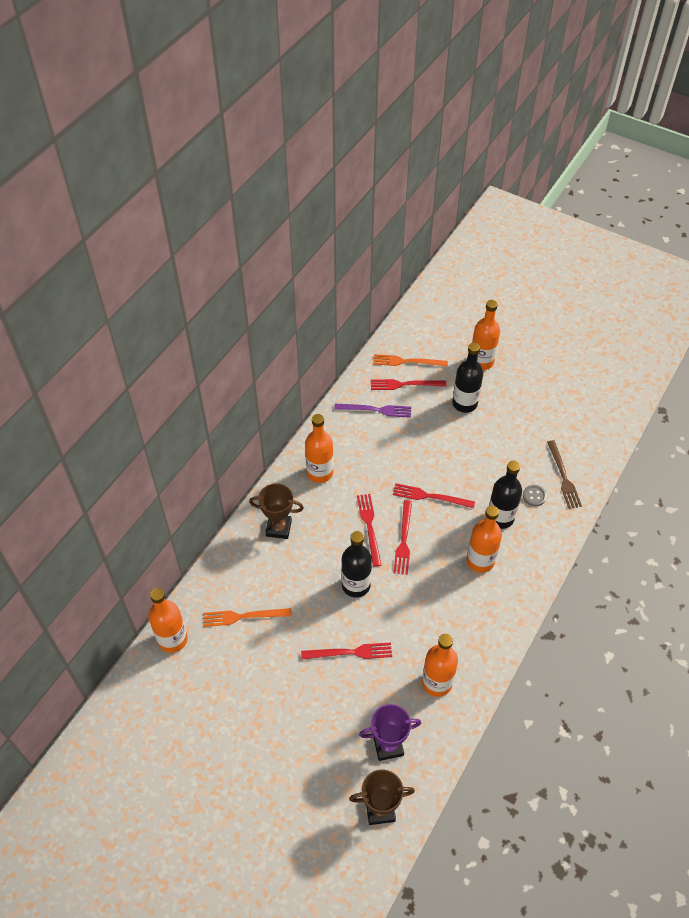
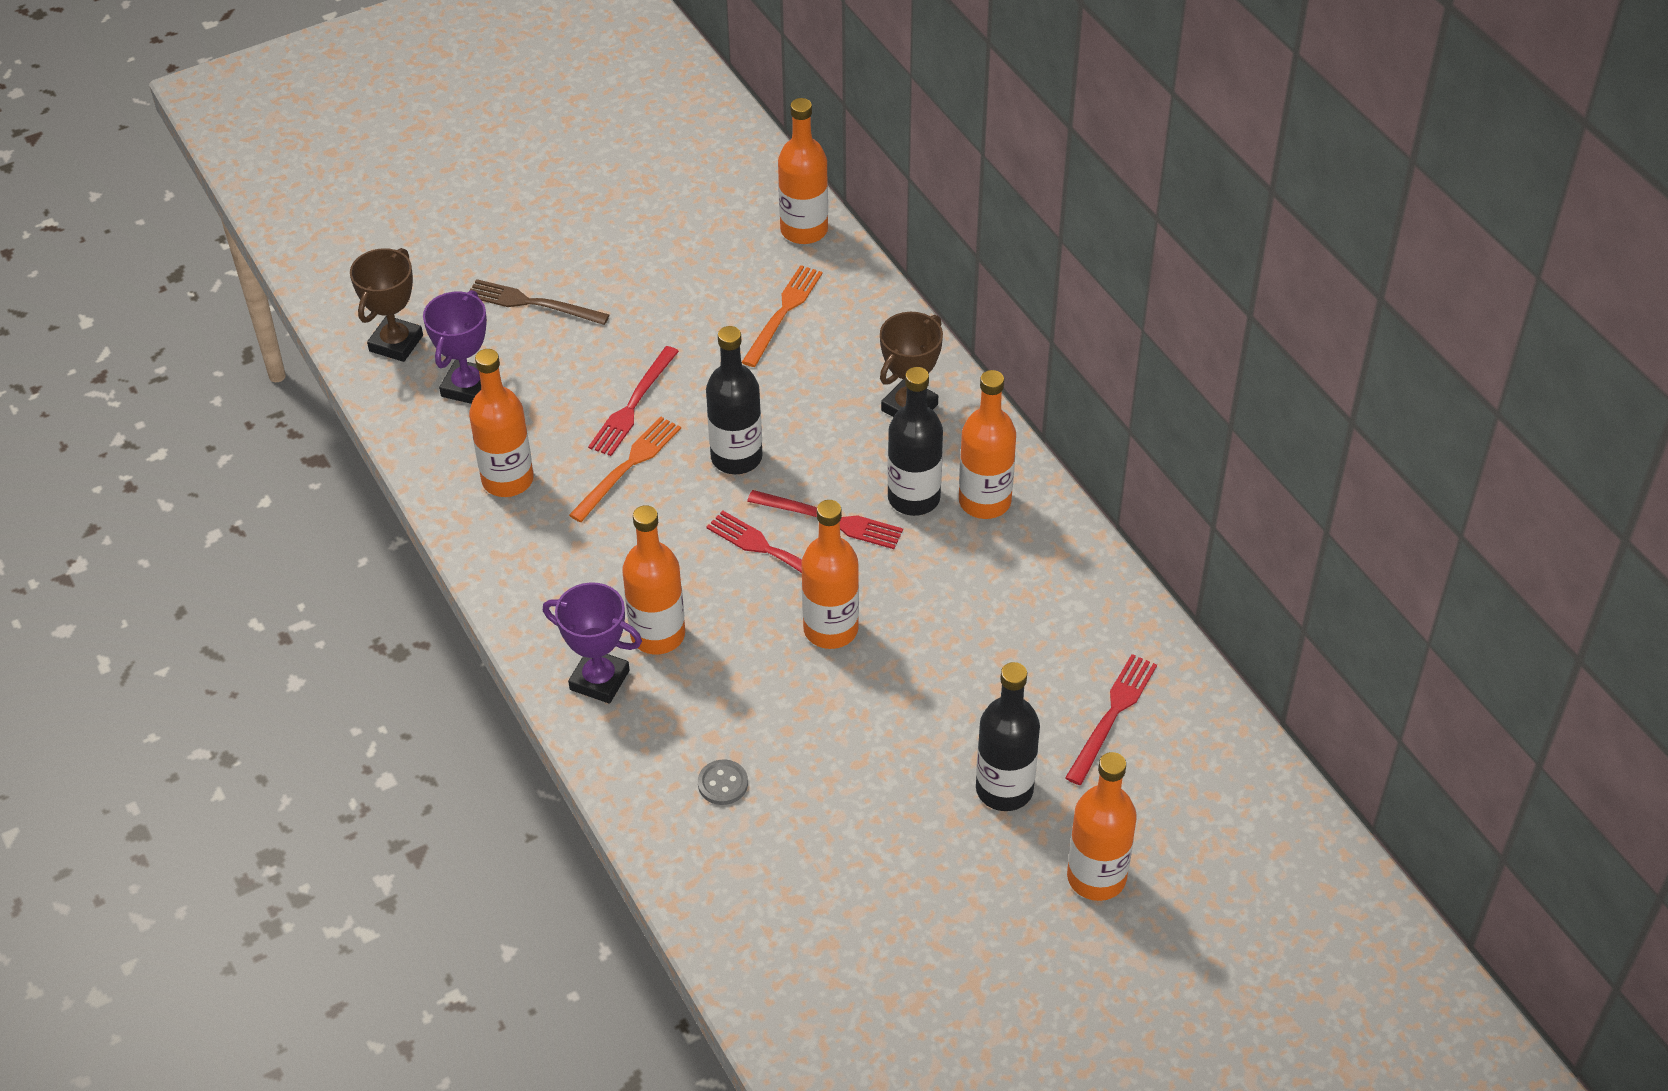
camera: 120 degrees right, 5 degrees down
(376, 410) = (1076, 641): purple fork -> none
(407, 361) = (1171, 747): orange fork -> orange fork (628, 466)
(430, 496) = (830, 629): red fork -> orange bottle
(500, 518) = (716, 707): black bottle -> black bottle (914, 498)
(520, 570) = (599, 680): none -> purple trophy
(563, 477) = (729, 855): brown fork -> brown fork (532, 303)

